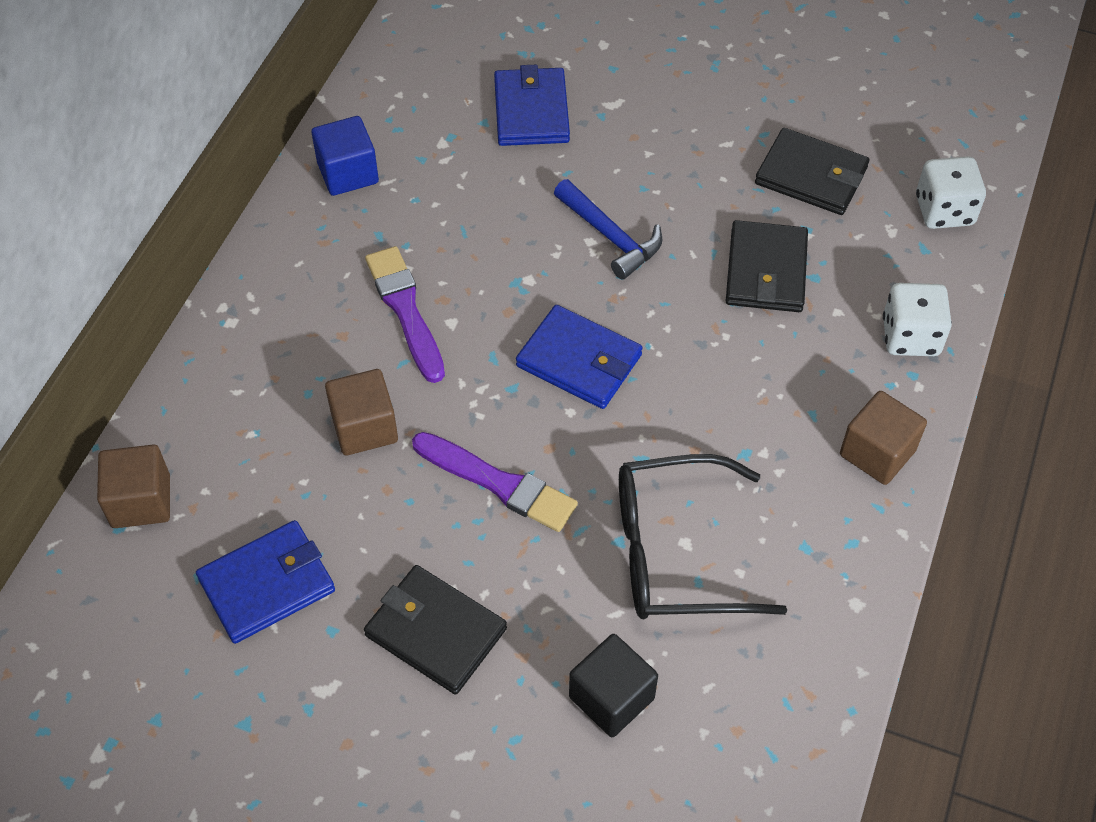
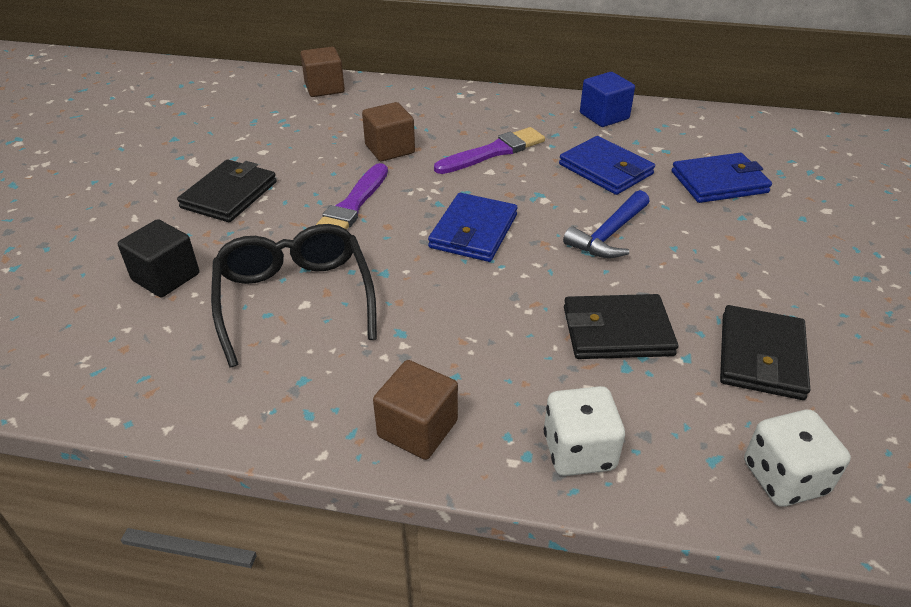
camera: 80 degrees right, 15 degrees down
(267, 584) = (268, 132): blue wallet -> blue wallet (605, 169)

